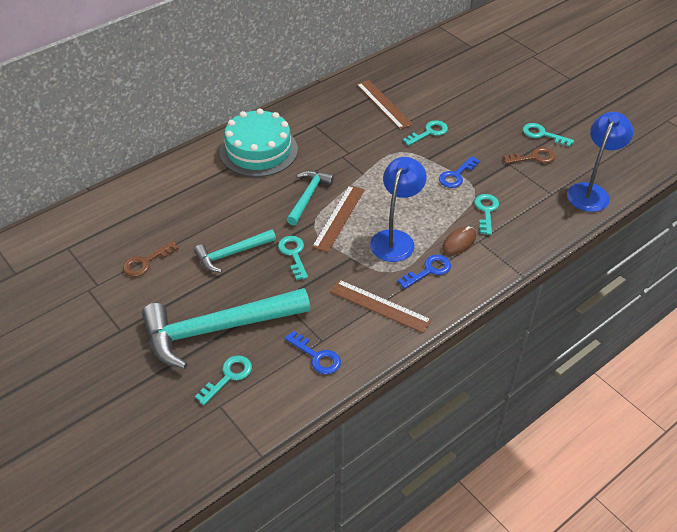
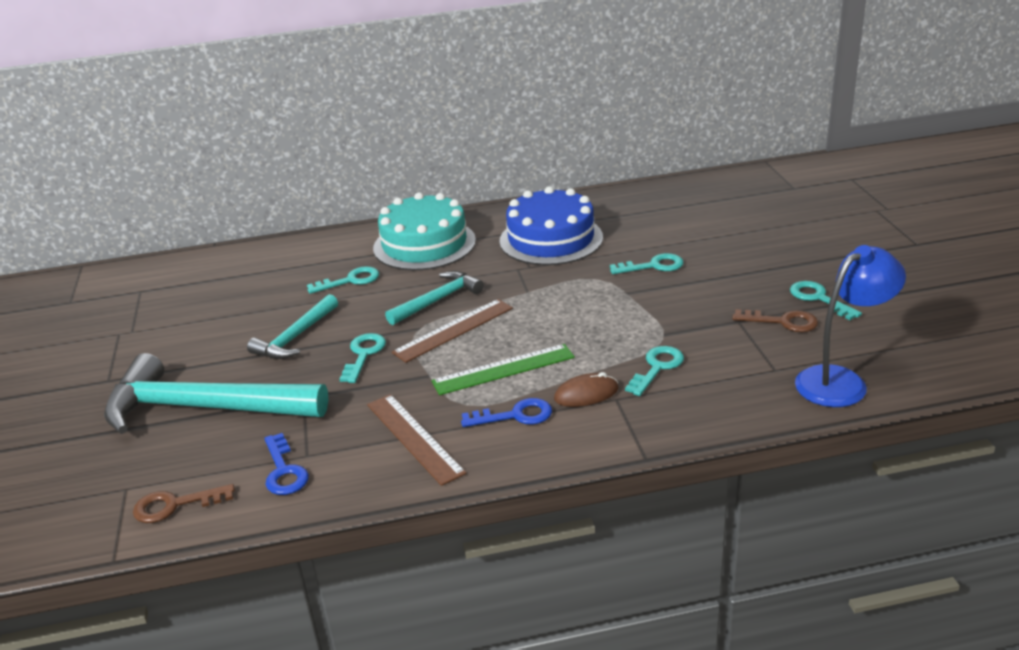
camera: 30 degrees right, 15 degrees down
(146, 262) = (199, 322): brown key -> brown key (174, 505)
(228, 376) = (165, 461): turquoise key -> turquoise key (350, 280)
(232, 254) = (296, 337): turquoise hammer -> turquoise hammer turned 60 degrees counterclockwise
(345, 125) = (551, 239): none -> blue cake
(384, 104) = (619, 226): brown ruler -> none
(395, 239) = (503, 369): blue lamp -> green ruler
(456, 175) = (650, 319): blue key -> none

